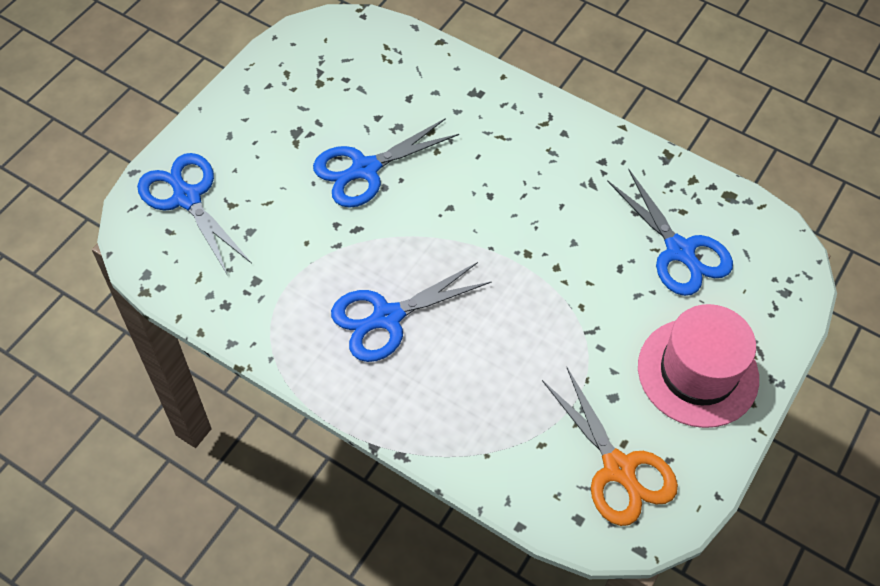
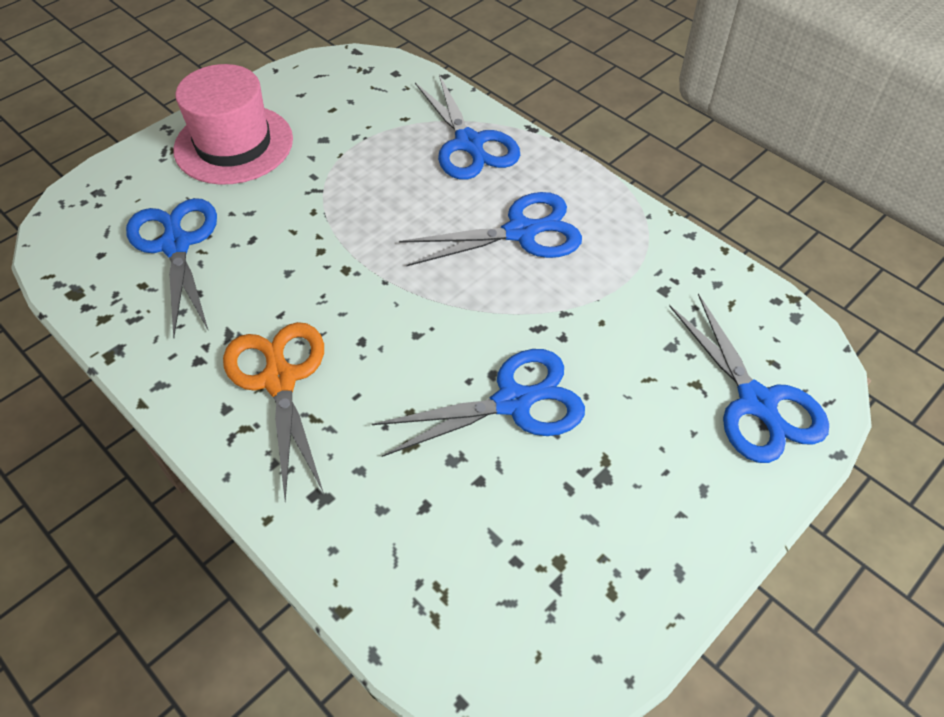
camera: 165 degrees left, 5 degrees down
(462, 419) = (469, 143): none -> blue scissors
(618, 468) = (346, 95): orange scissors -> orange scissors (280, 380)

